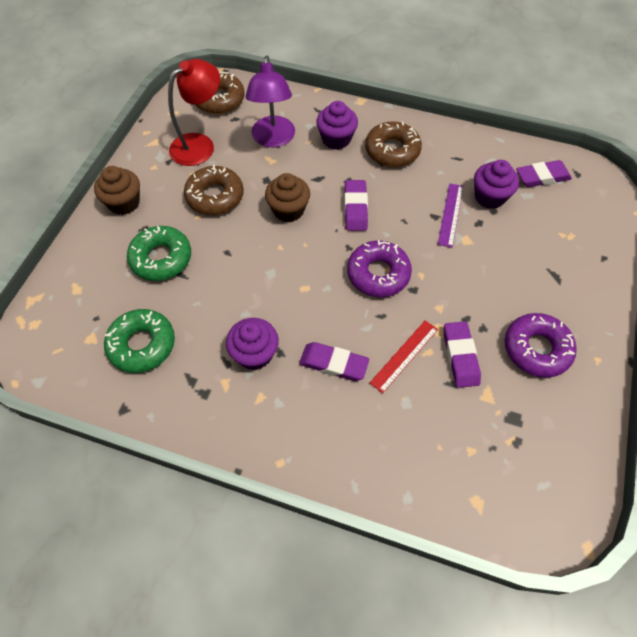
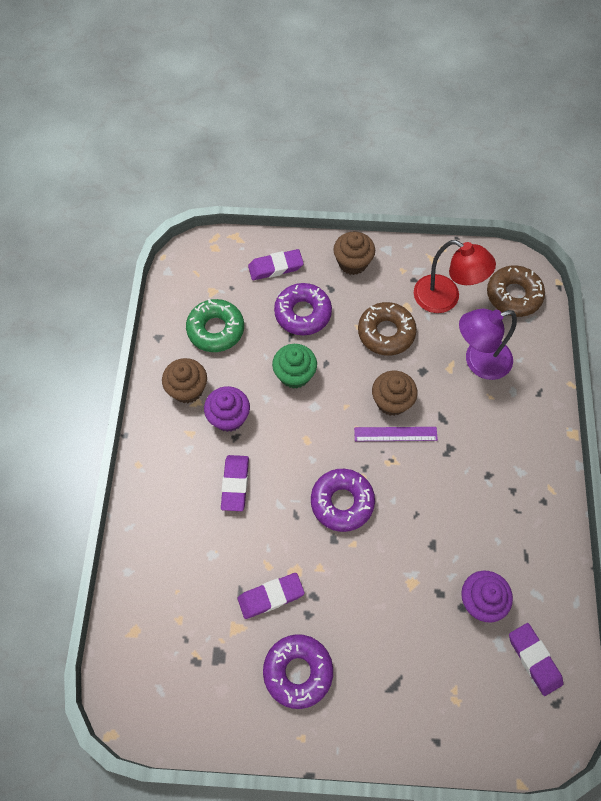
camera: 75 degrees right, 5 degrees up
(161, 258) = (303, 313): green donut -> purple donut
(205, 389) = (187, 389): none -> brown cupcake
(229, 282) = (294, 375): none -> green cupcake
(336, 139) = (503, 422): purple cupcake -> none
(355, 208) = (416, 463): purple eraser -> purple eraser (275, 267)
(392, 150) = (509, 483): brown donut -> none
(404, 355) = (258, 544): red ruler -> none
(450, 214) = (440, 561): purple ruler -> purple ruler (395, 434)

